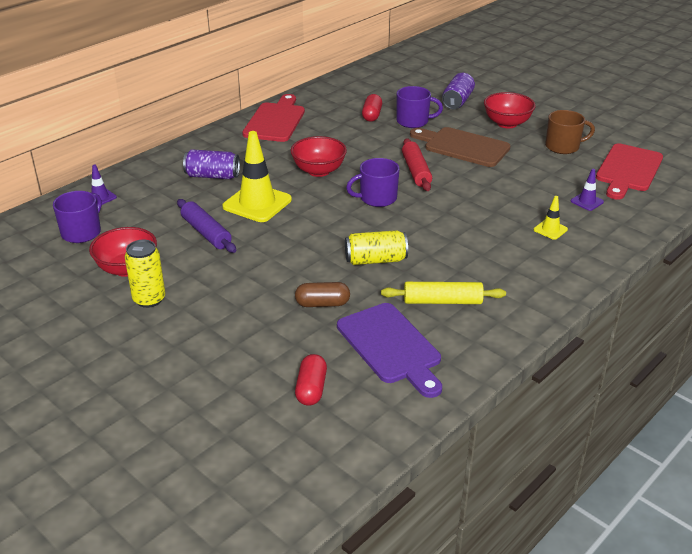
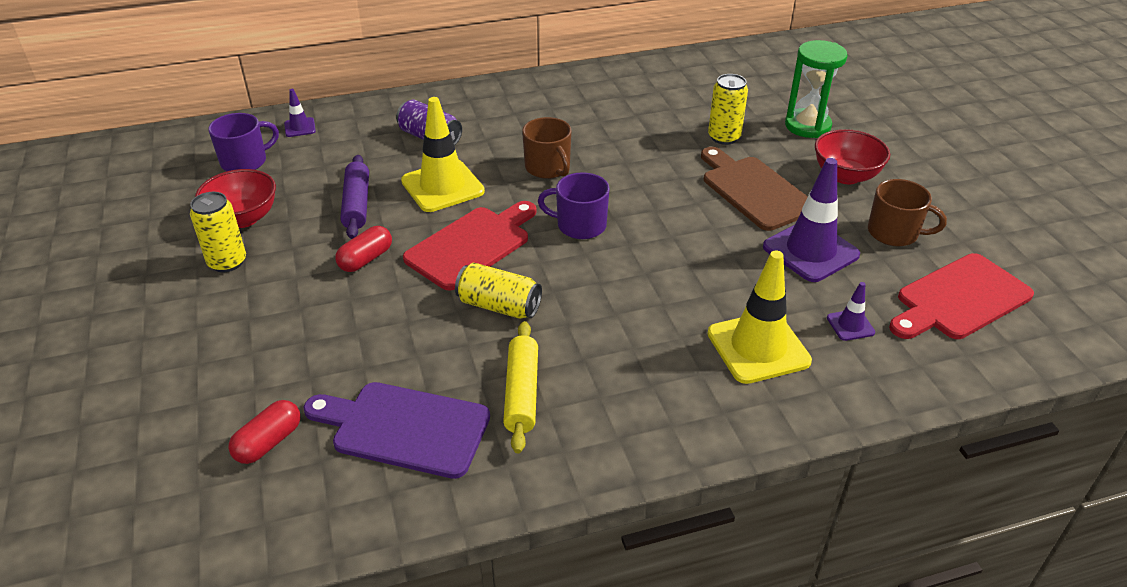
camera: 30 degrees right, 5 degrees up
(275, 121) = (562, 90): red cutting board -> red cutting board (472, 245)
(319, 171) = (548, 168): red bowl -> brown mug
(322, 304) = (386, 339): brown capsule -> none
(372, 115) = (680, 115): red capsule -> red capsule (366, 259)
(391, 347) = (404, 428): purple cutting board -> purple cutting board turned 105 degrees clockwise
(413, 121) = (724, 137): purple mug -> yellow can
(416, 171) = (662, 205): red rolling pin -> none
(442, 301) = (521, 393): yellow rolling pin -> yellow rolling pin turned 60 degrees clockwise
(457, 101) = (807, 126): purple can -> green hourglass
(528, 170) = (810, 251): none -> purple traffic cone
(550, 229) = (758, 347): yellow traffic cone -> yellow traffic cone, size x2.12

